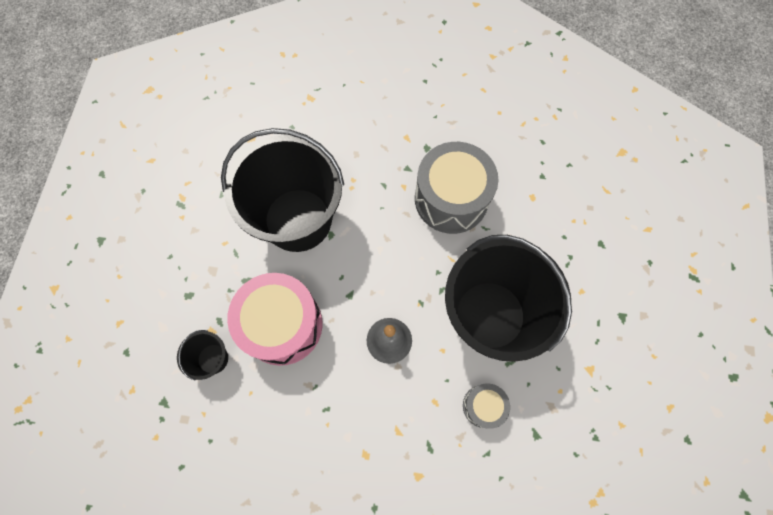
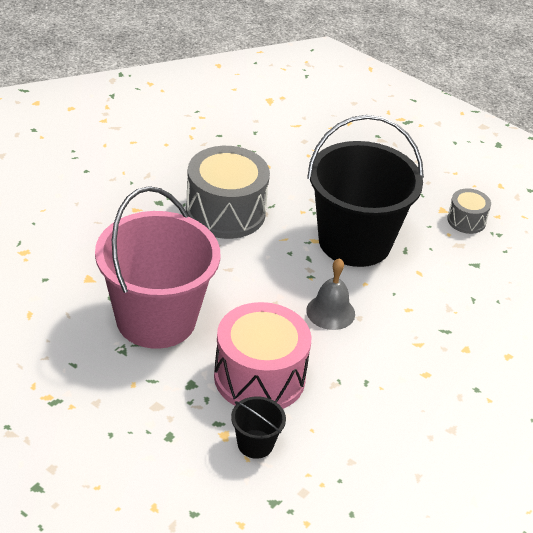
camera: 65 degrees left, 30 degrees down
(298, 220) = (156, 319): black bucket -> pink bucket
(483, 406) = (431, 282): grey drum -> grey drum (466, 220)

